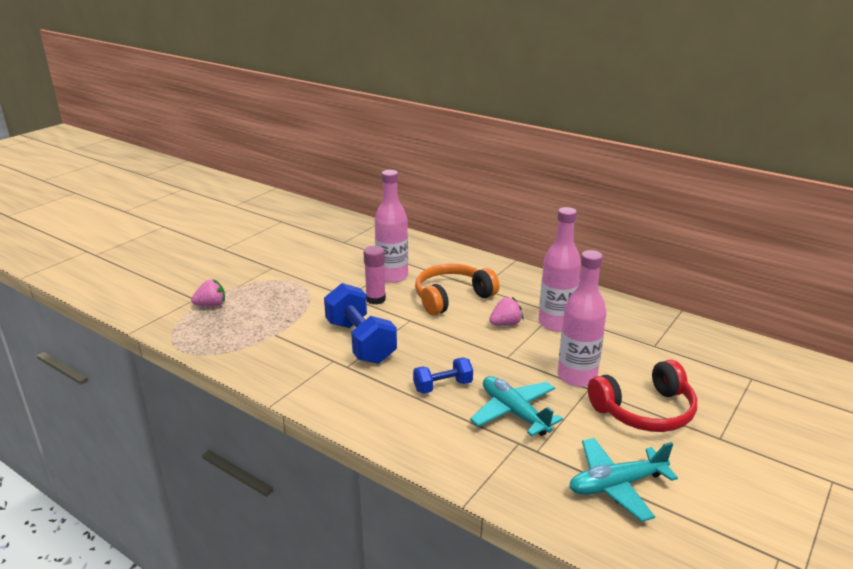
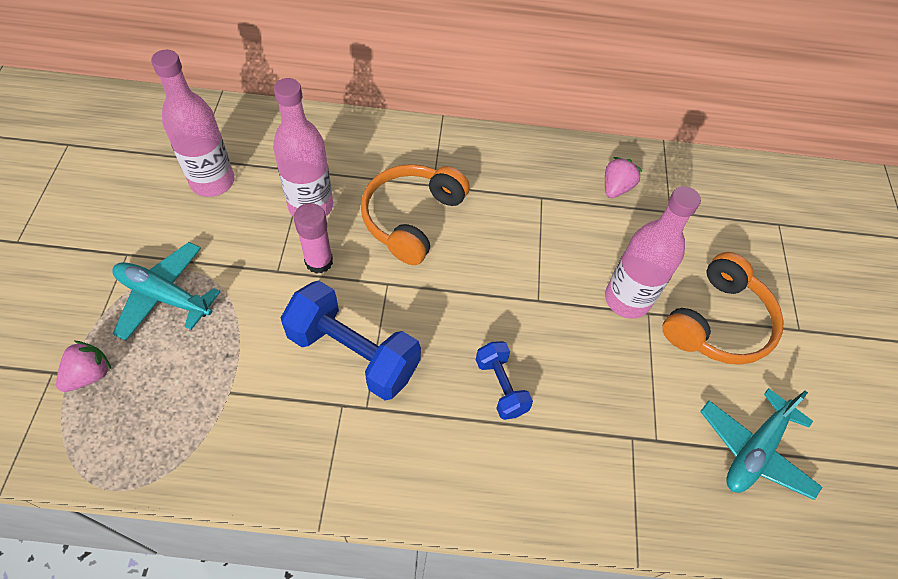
camera: 35 degrees left, 30 degrees up
(443, 386) = (501, 386): blue dumbbell -> blue dumbbell turned 60 degrees counterclockwise
(505, 324) = (502, 241): pink strawberry -> pink strawberry (616, 188)
(514, 413) = (600, 392): turquoise plane -> turquoise plane (164, 296)
(555, 323) = (555, 217): pink bottle -> pink bottle (212, 182)
(645, 411) = (717, 322): red headphones -> orange headphones

